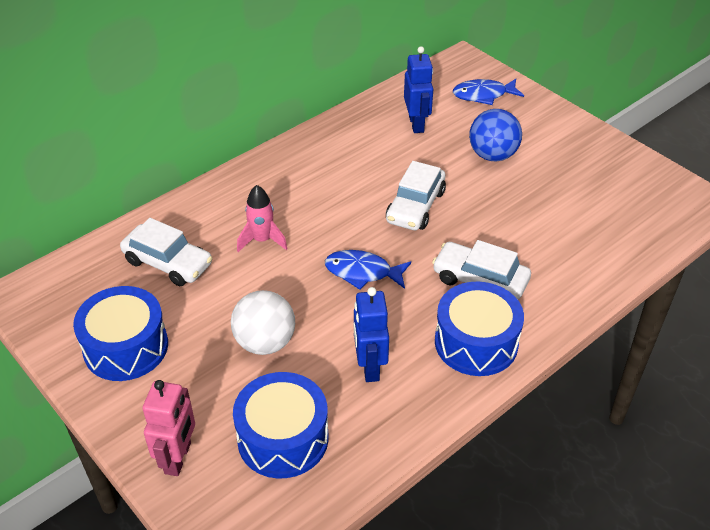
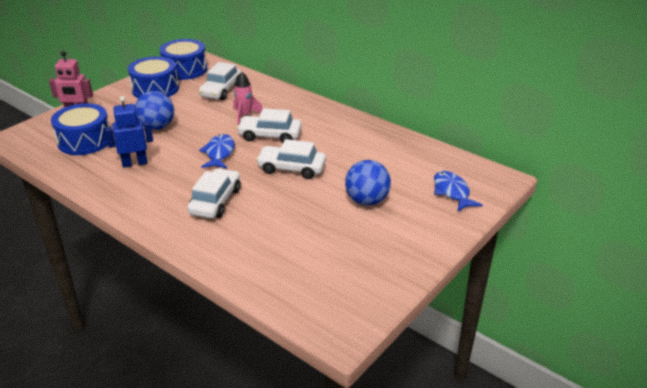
camera: 80 degrees right, 10 degrees down
(265, 342) = (157, 127): white ball -> blue ball
(328, 219) = (270, 136): none -> white car
(416, 124) = (393, 162): blue robot -> none
(476, 342) = (153, 202): blue drum -> blue drum (185, 70)

